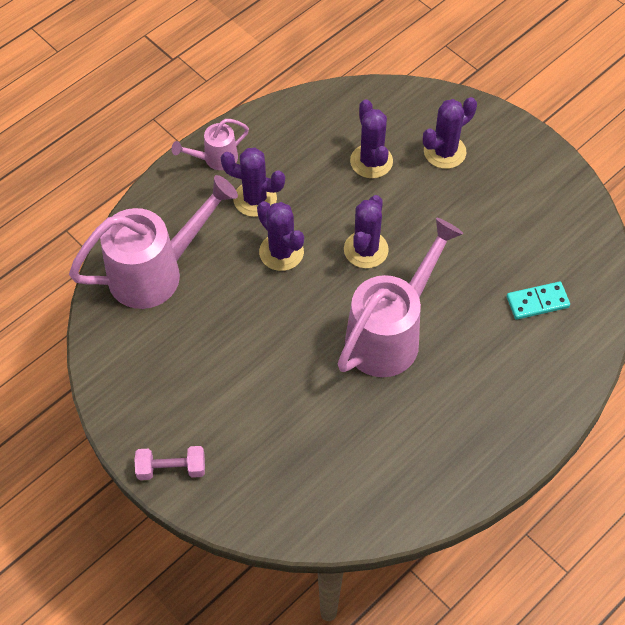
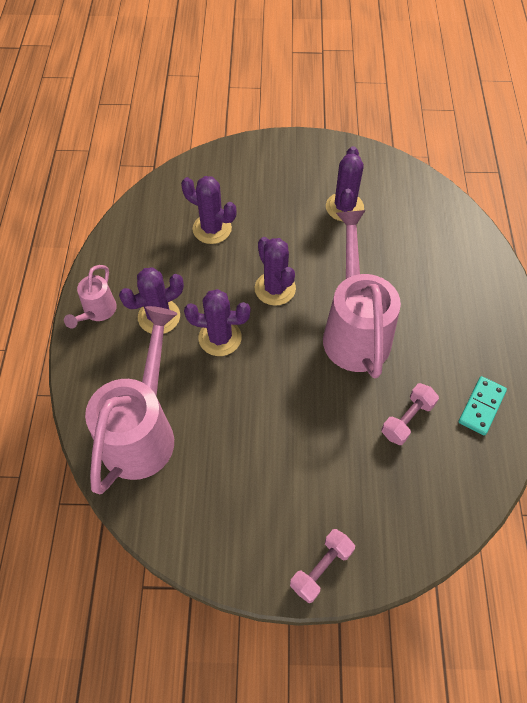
camera: 45 degrees left, 0 degrees up
(350, 432) = (407, 419): none -> pink dumbbell
(444, 152) = (252, 187): purple cactus -> purple cactus (344, 207)
(537, 302) = (415, 234): turquoise domino -> turquoise domino (481, 406)

